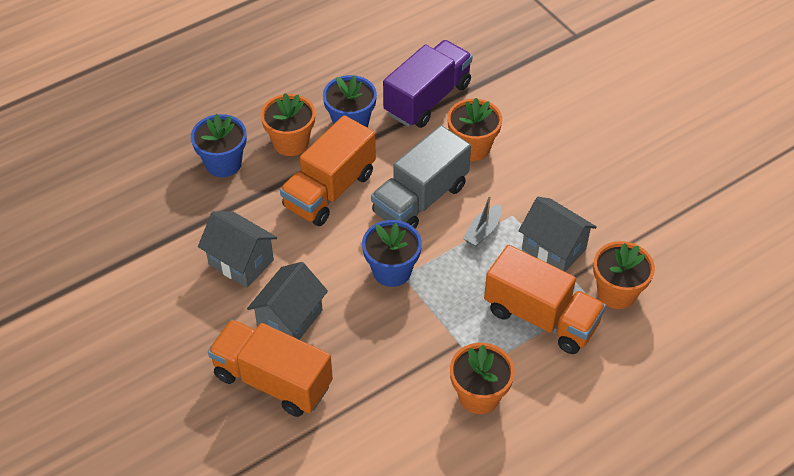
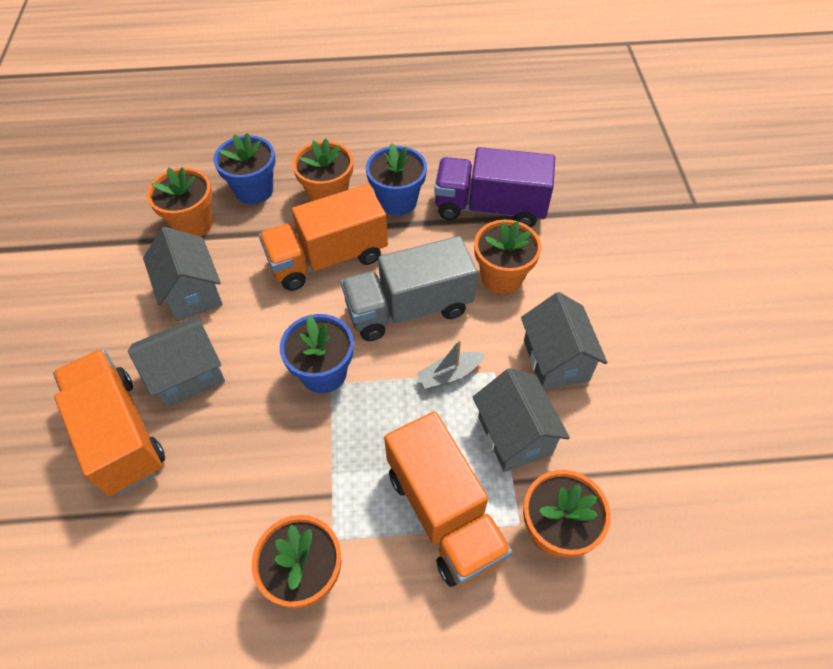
camera: 30 degrees right, 5 degrees up
(194, 211) = (193, 223): none -> orange flower pot
(427, 99) = (490, 207): purple truck -> purple truck turned 150 degrees counterclockwise
(549, 188) = (555, 360): none -> grey house

